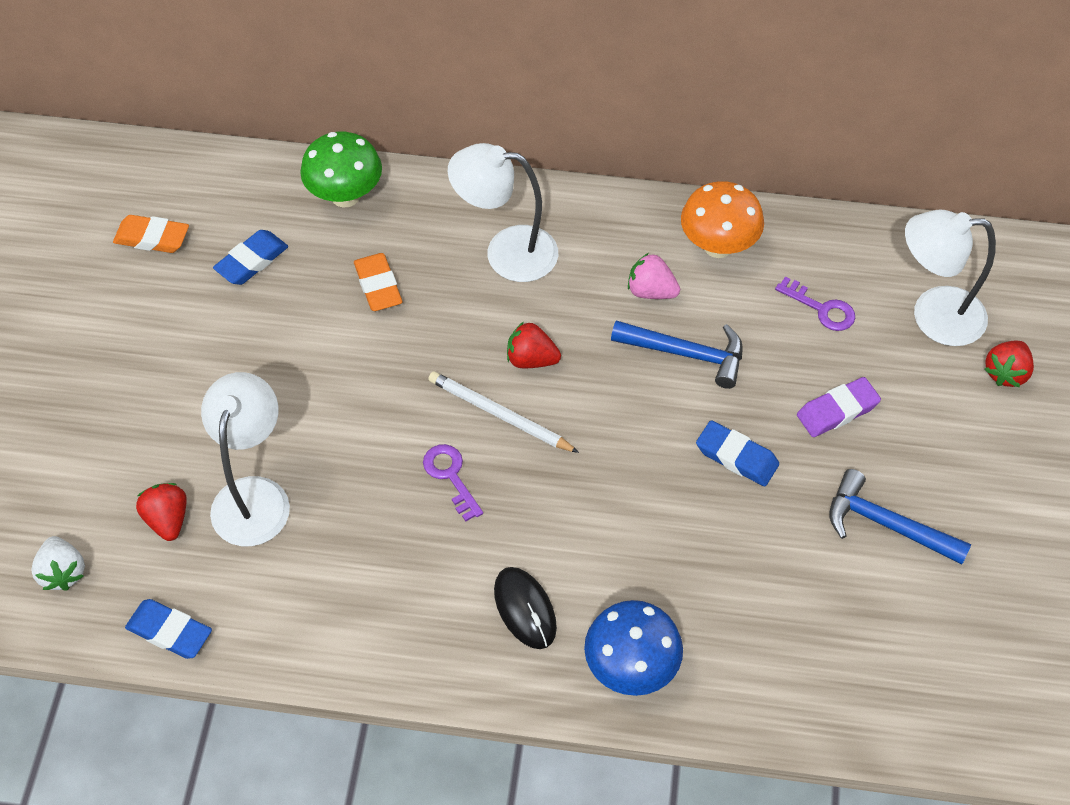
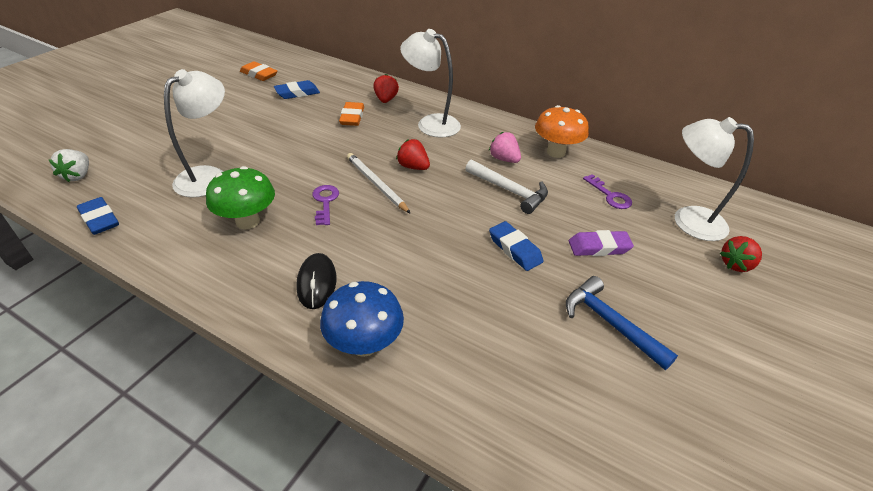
camera: 20 degrees right, 15 degrees down
(168, 519) = (154, 171): red strawberry -> red strawberry (386, 100)
(345, 196) = (363, 84): green mushroom -> green mushroom (247, 221)
(686, 354) = (509, 191): blue hammer -> white hammer

